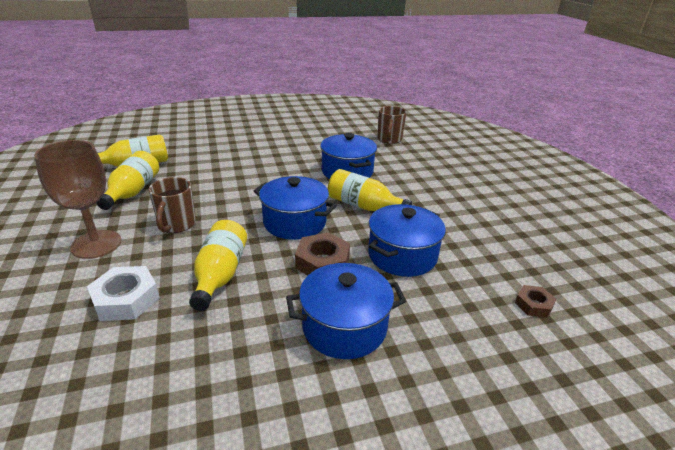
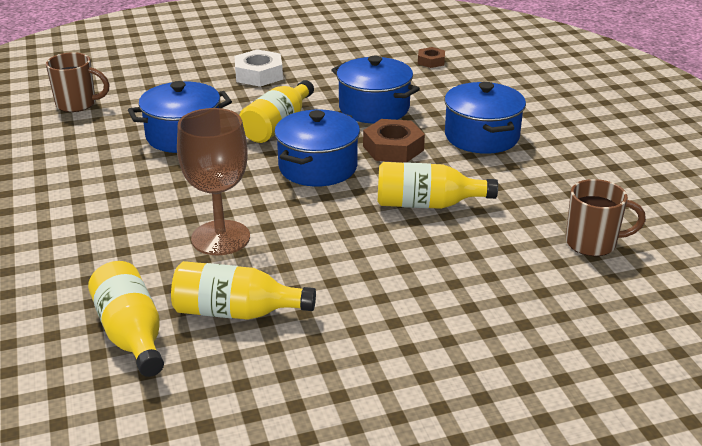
camera: 90 degrees left, 0 degrees up
(96, 244) = (385, 307): brown goblet -> brown goblet (220, 238)
(126, 299) = (482, 256): white nut -> white nut (259, 75)
(176, 224) = (330, 251): brown mug -> brown mug (593, 243)

